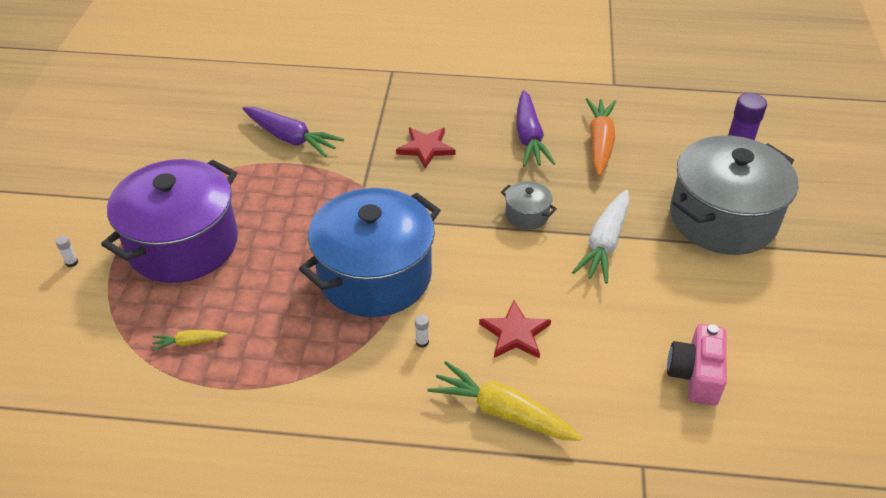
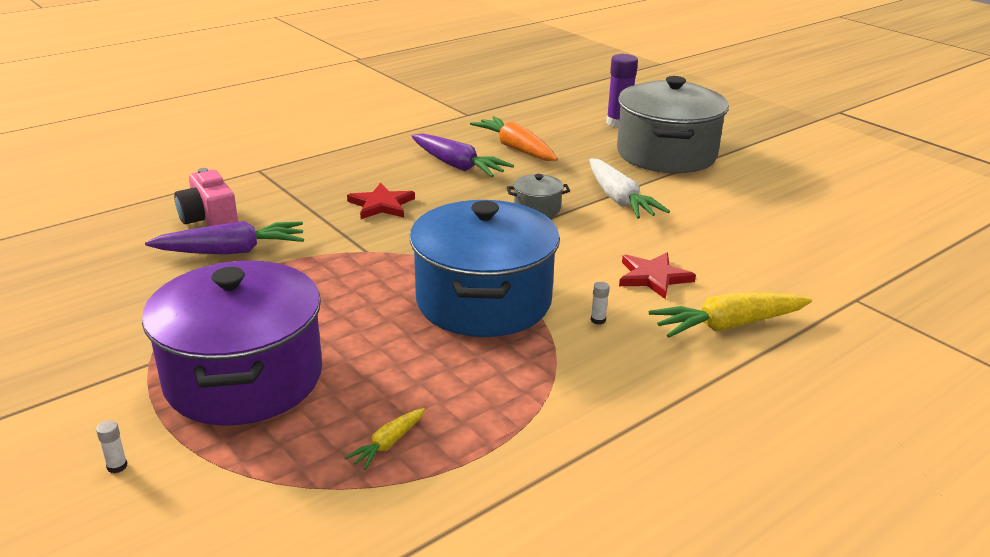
camera: 45 degrees left, 15 degrees down
(695, 375) = (796, 237): pink camera -> pink camera (209, 218)

